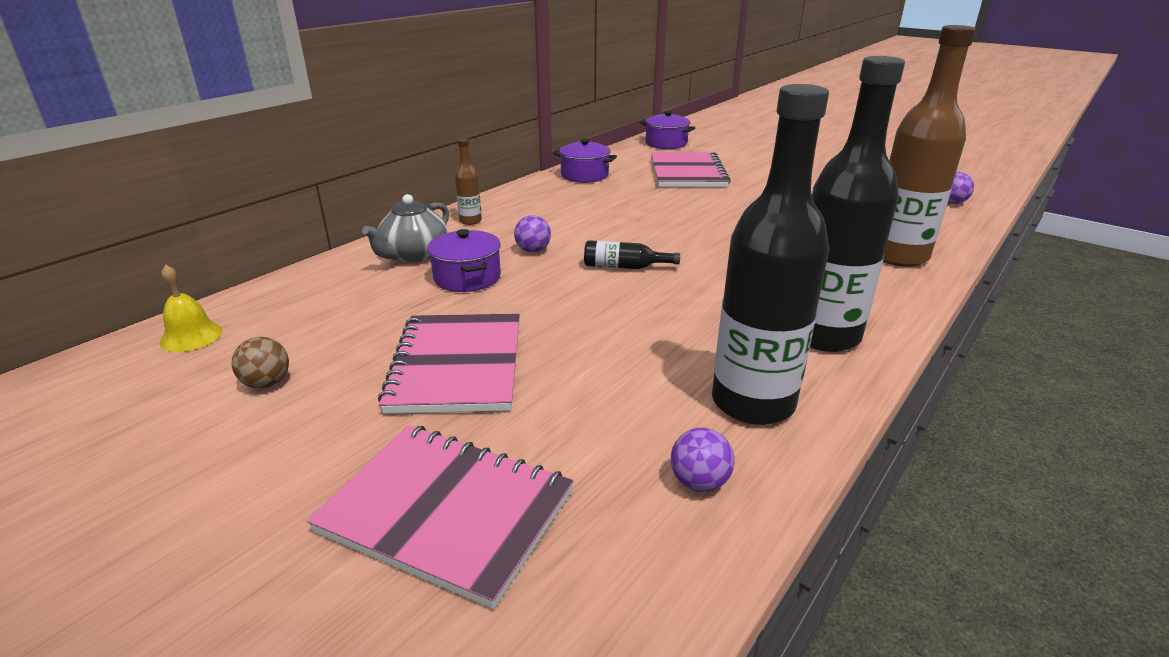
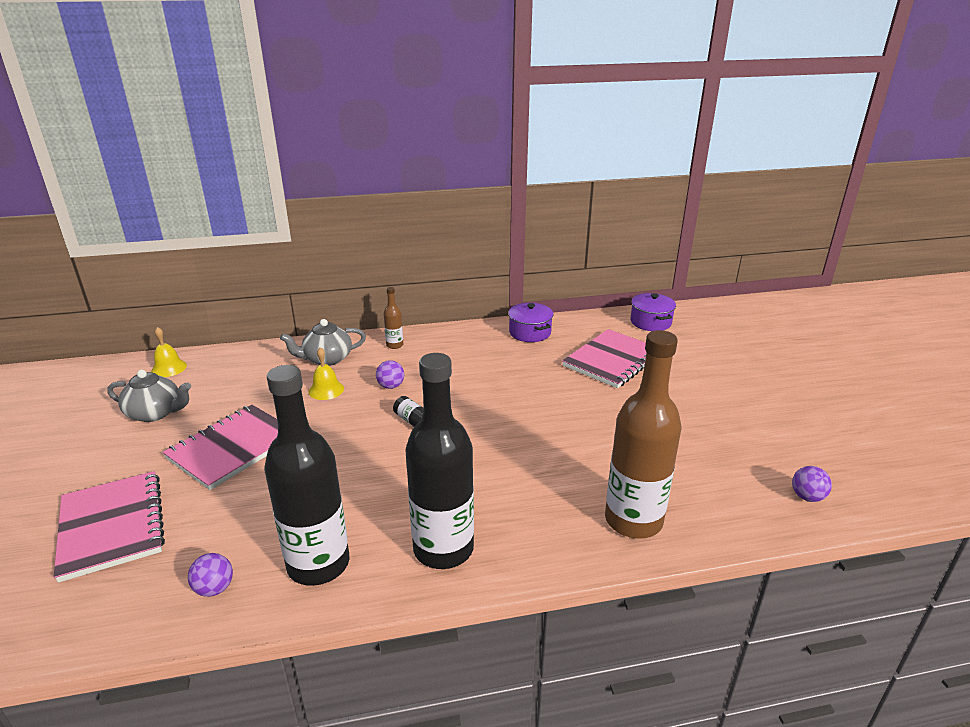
camera: 40 degrees right, 0 degrees up
(267, 383) = (155, 413): brown ball -> grey teapot
(467, 277) = (326, 390): purple pot -> yellow bell

